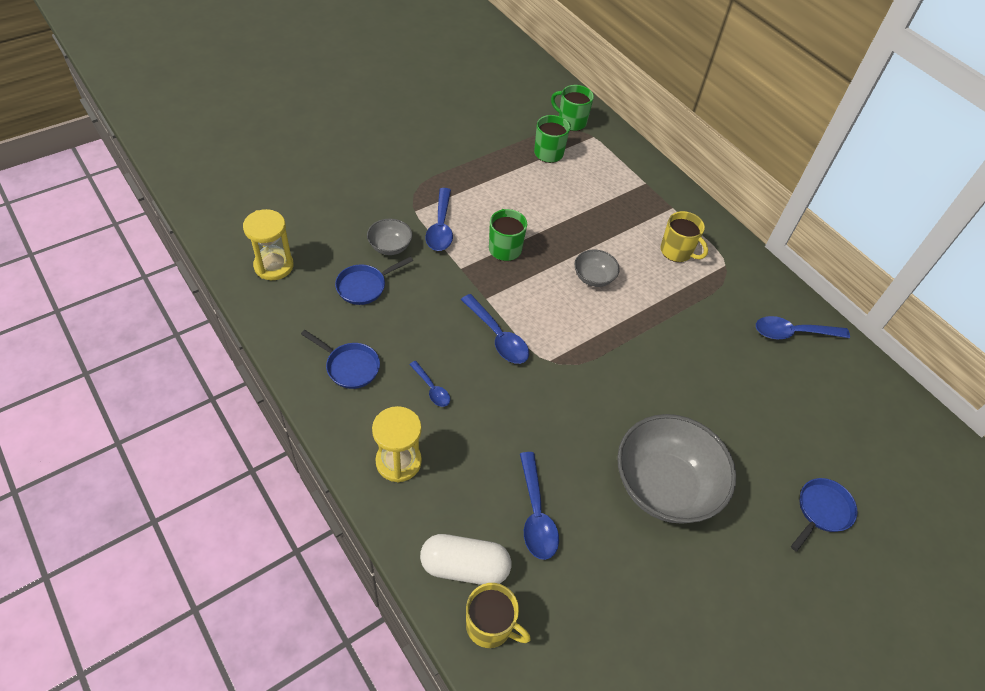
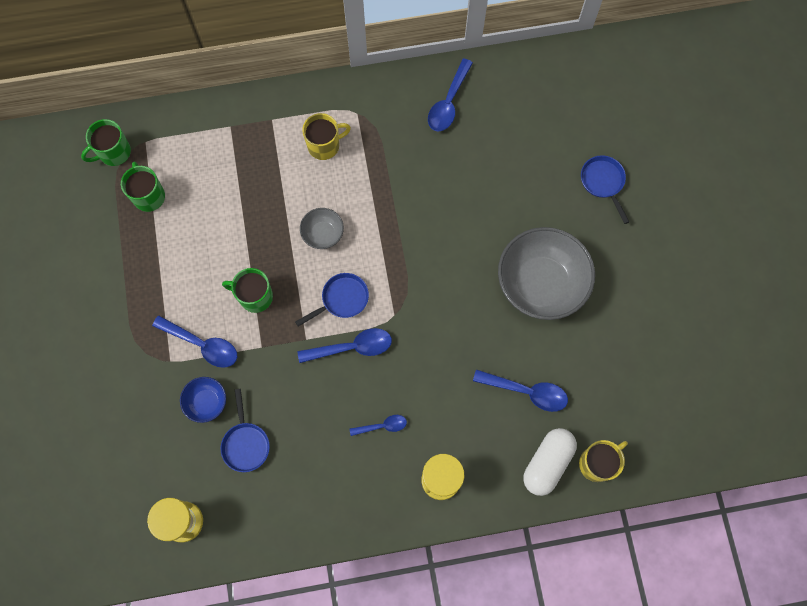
camera: 60 degrees left, 20 degrees up
(350, 367) = (331, 488): blue pan -> blue pan (342, 299)
(390, 246) = (206, 402): grey bowl -> blue bowl

